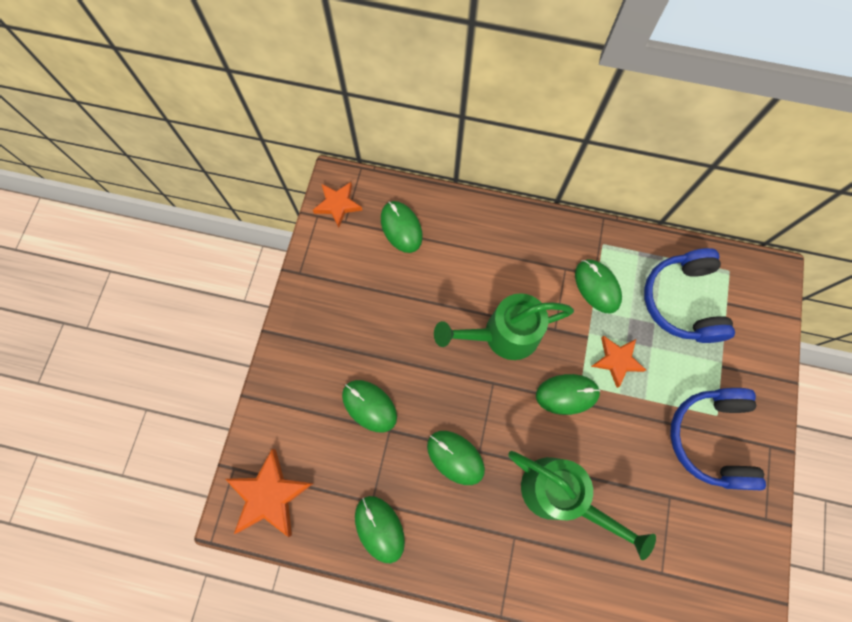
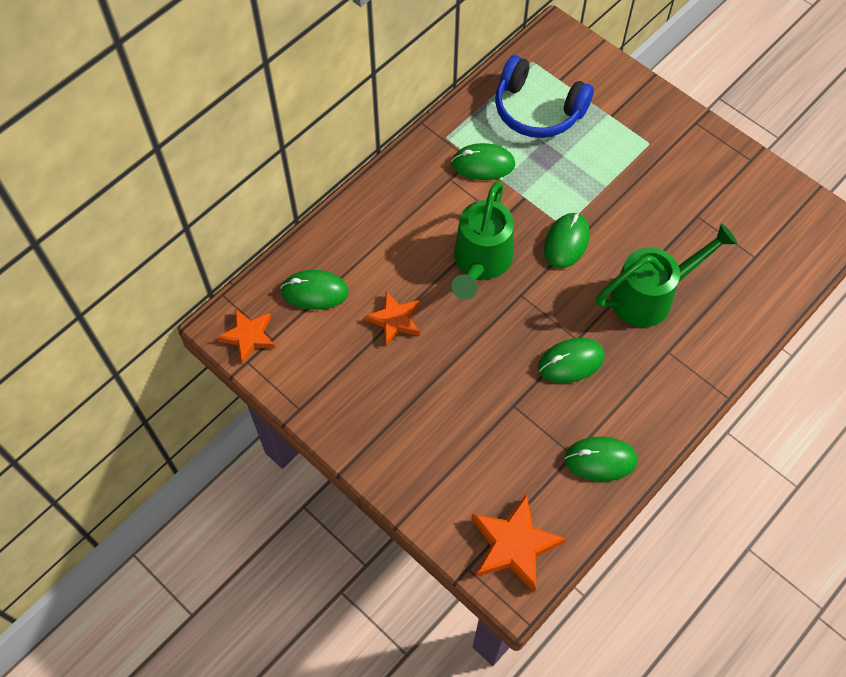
camera: 60 degrees left, 10 degrees down
(369, 406) = (479, 411): green mouse -> none
(616, 360) = (559, 187): orange star -> orange star (395, 320)
(710, 438) = (666, 159): blue headphones -> none

